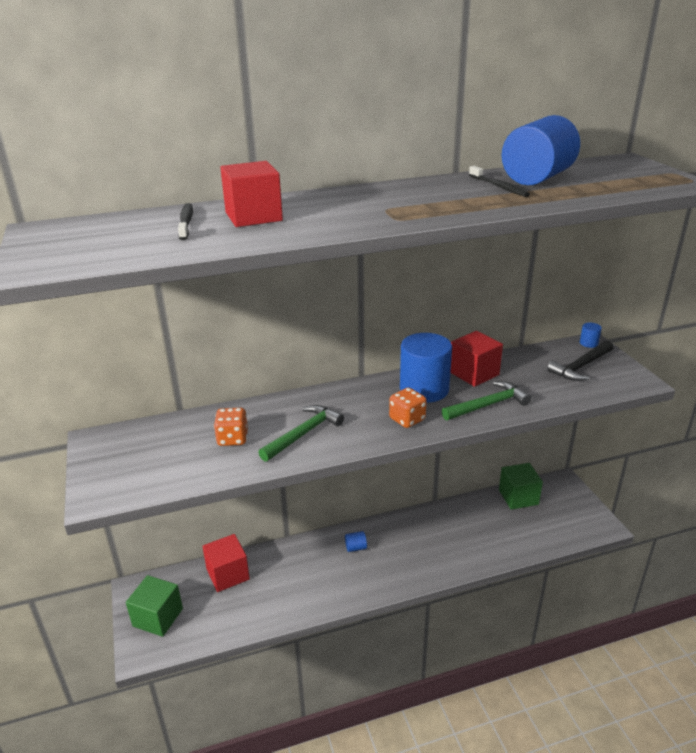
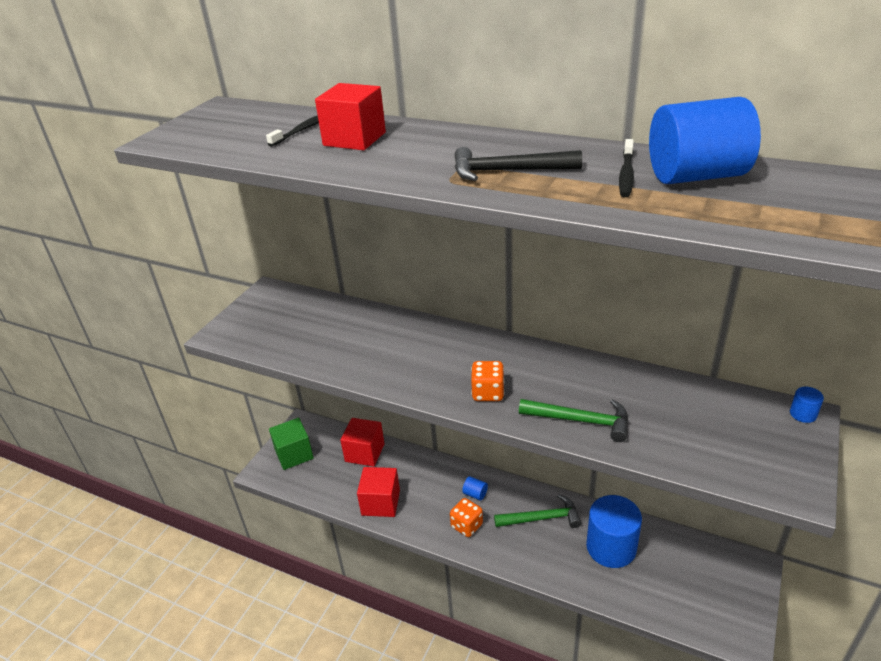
camera: 45 degrees right, 5 degrees up
(233, 439) = (343, 336): orange dice -> orange dice (467, 525)
(303, 434) = (393, 360): green hammer -> green hammer (542, 518)
(424, 389) = (543, 372): blue cylinder -> blue cylinder (611, 547)
(474, 373) = (614, 381): red cube -> red cube (381, 502)
(518, 497) = (680, 547): green cube -> none
(581, 366) = (748, 435): black hammer -> black hammer (507, 171)

